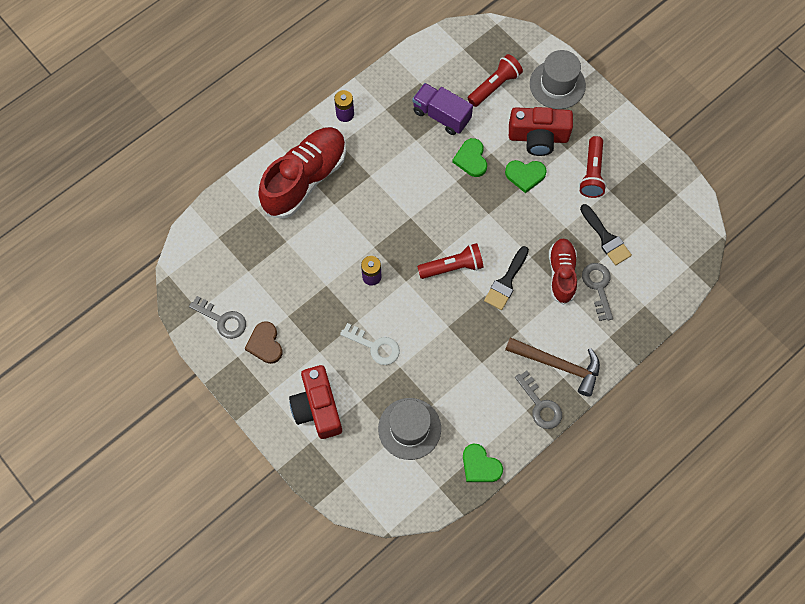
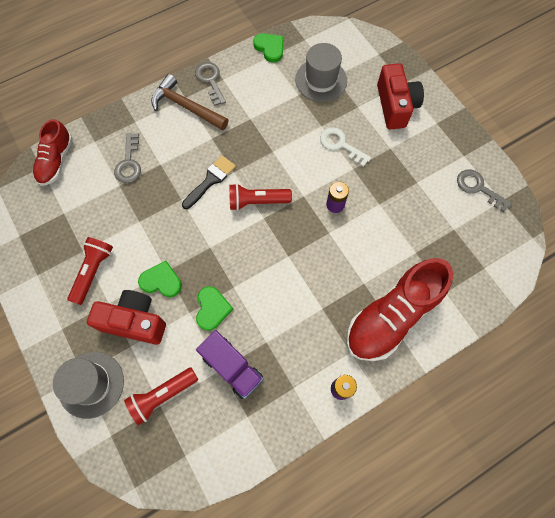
camera: 170 degrees left, 0 degrees up
(265, 344) = (439, 162): brown heart -> none
(561, 274) = (158, 179): red shoe -> red shoe (56, 161)
(606, 238) = (105, 205): black brush -> none

